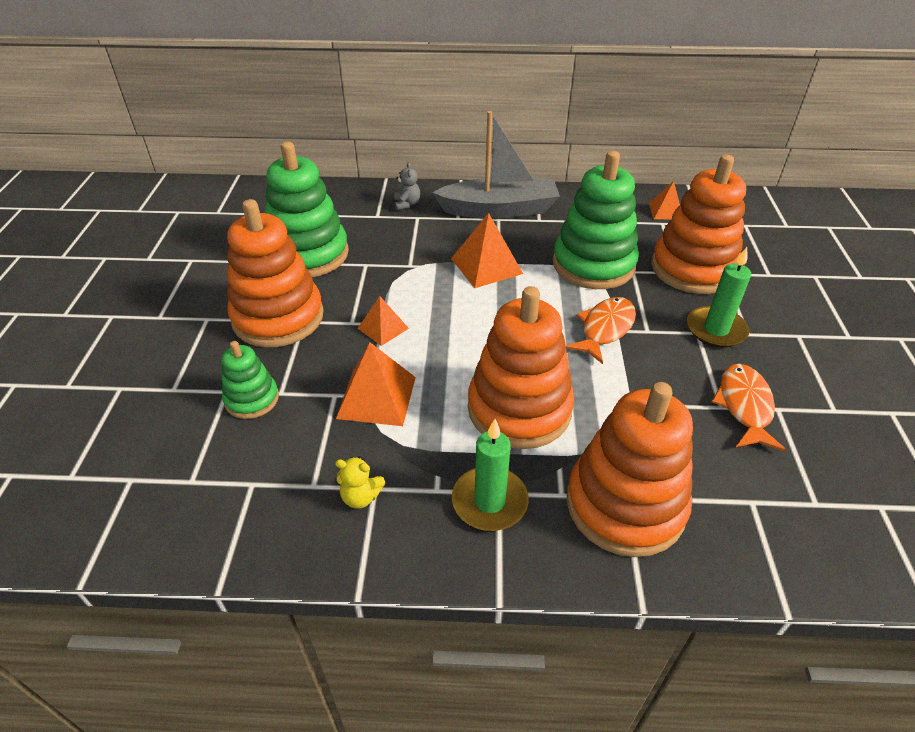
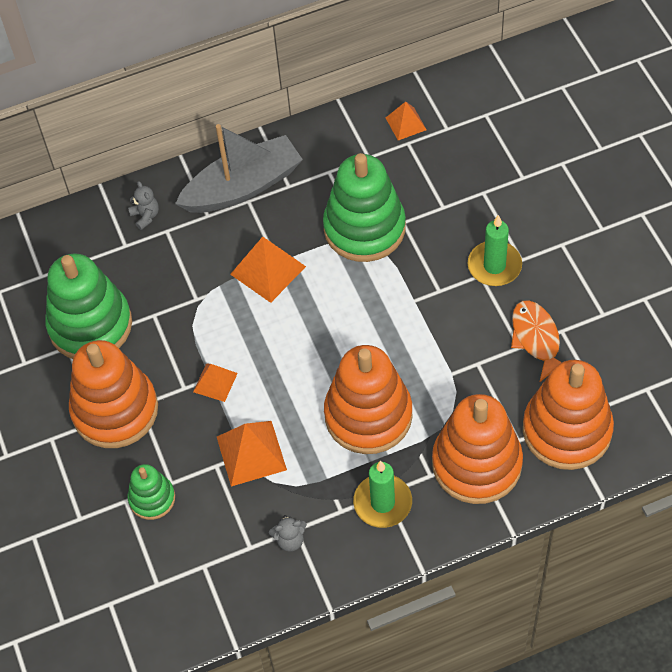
camera: 20 degrees left, 15 degrees up
(361, 497) = (290, 540): yellow teddy bear -> grey teddy bear
(605, 329) = (403, 303): orange fish -> none
(693, 269) = (454, 197): orange stacking toy -> orange stacking toy (567, 430)

